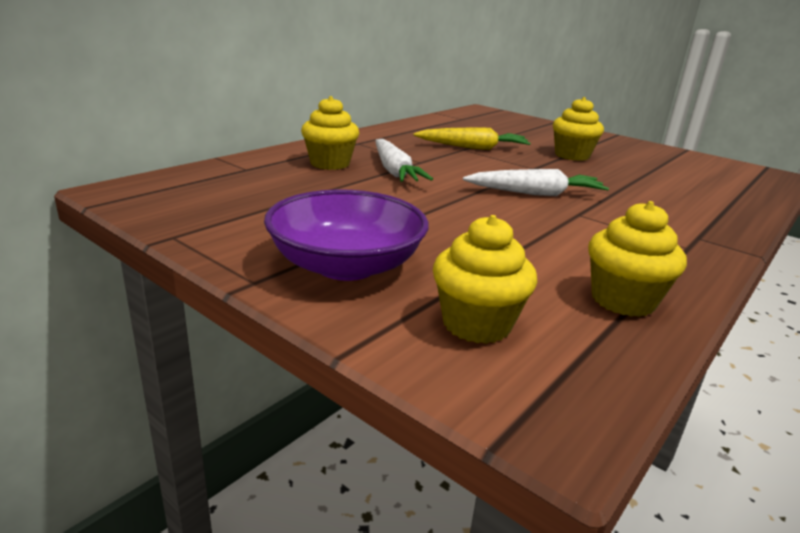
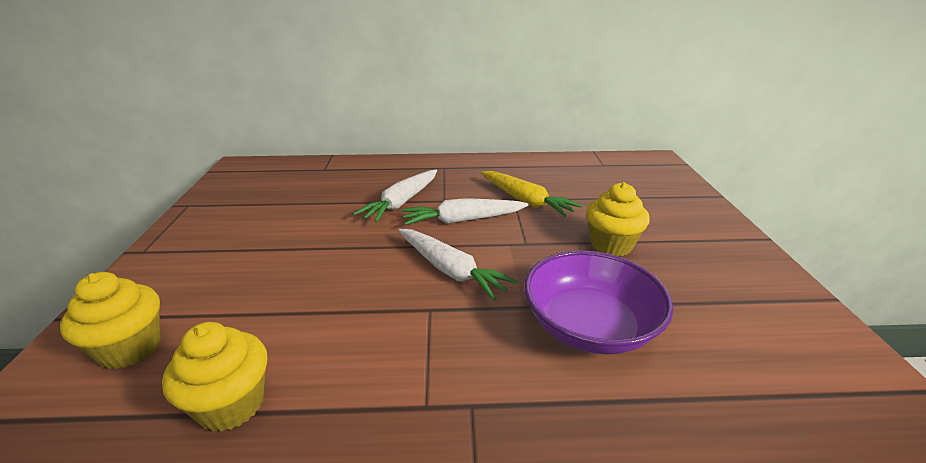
camera: 50 degrees right, 5 degrees up
(330, 163) = (378, 181): yellow cupcake -> none
(346, 265) = (192, 264): purple bowl -> purple bowl (589, 326)
(467, 168) = (463, 220): none -> white carrot

